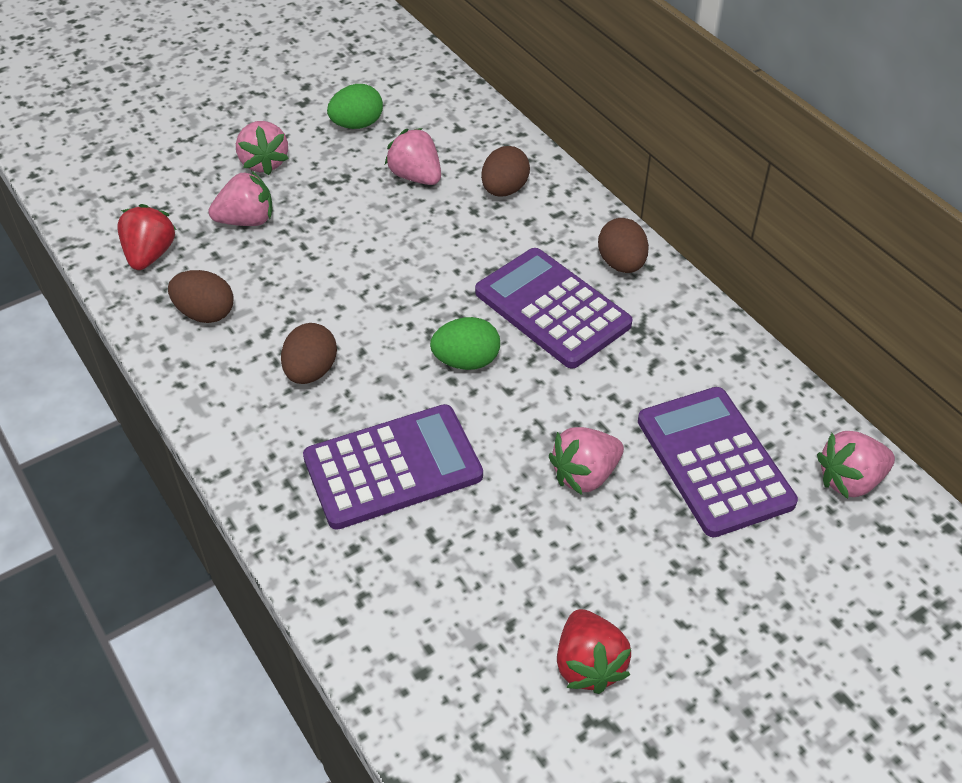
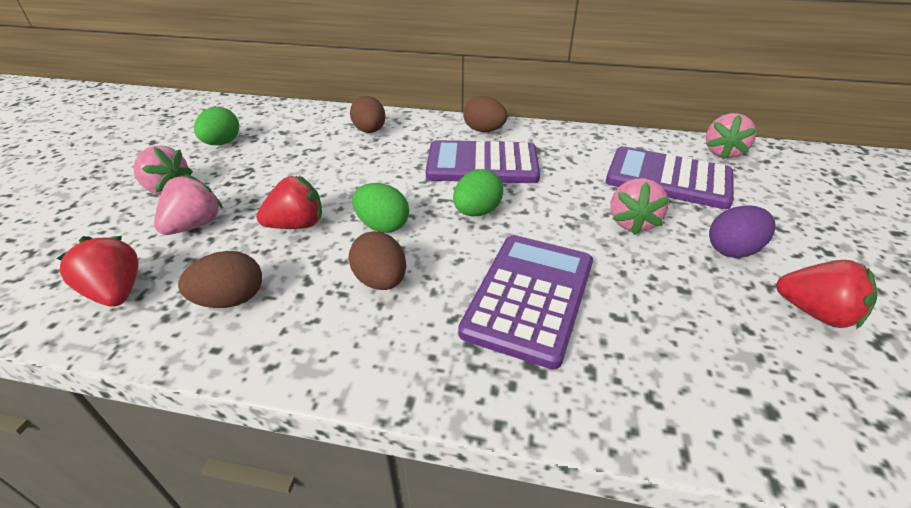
camera: 45 degrees left, 10 degrees down
(314, 272) = (297, 225): none -> red strawberry
(374, 319) = (382, 226): none -> green egg
(416, 177) = (303, 148): pink strawberry -> none
(627, 570) = (732, 250): none -> purple egg

